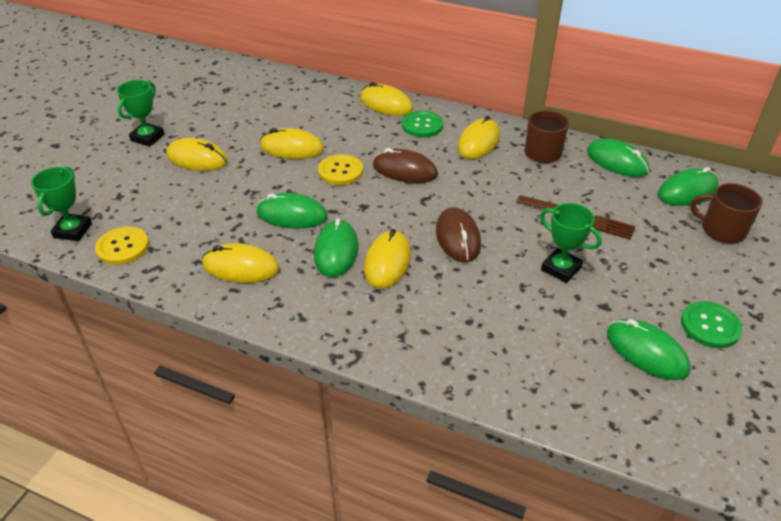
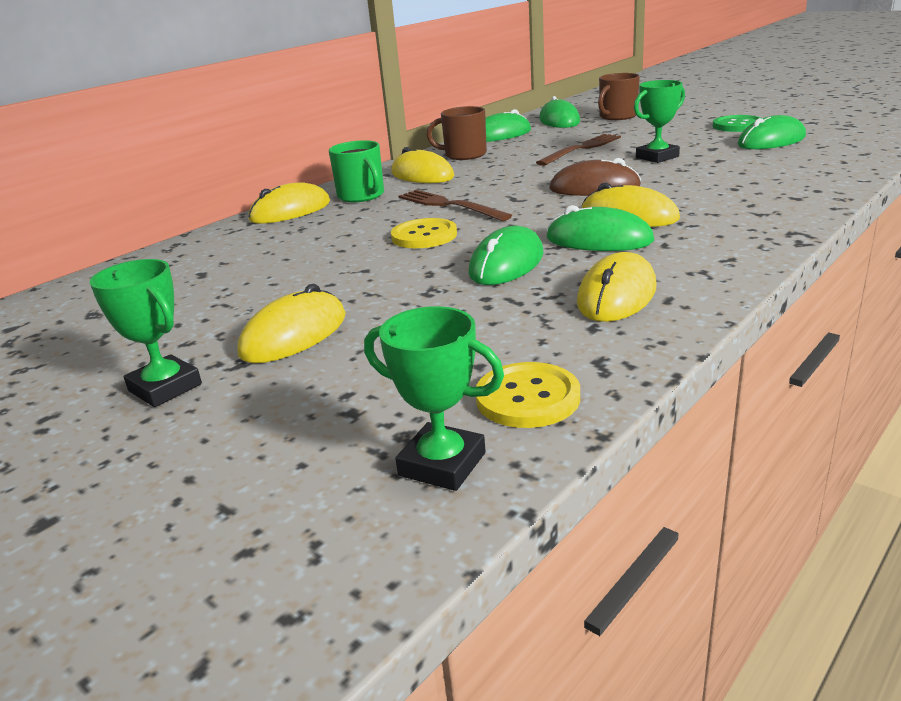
camera: 70 degrees left, 15 degrees down
(291, 148) = (337, 264): yellow mouse -> none
(404, 170) = (450, 205): brown mouse -> brown fork
(422, 125) = (361, 196): green button -> green mug

